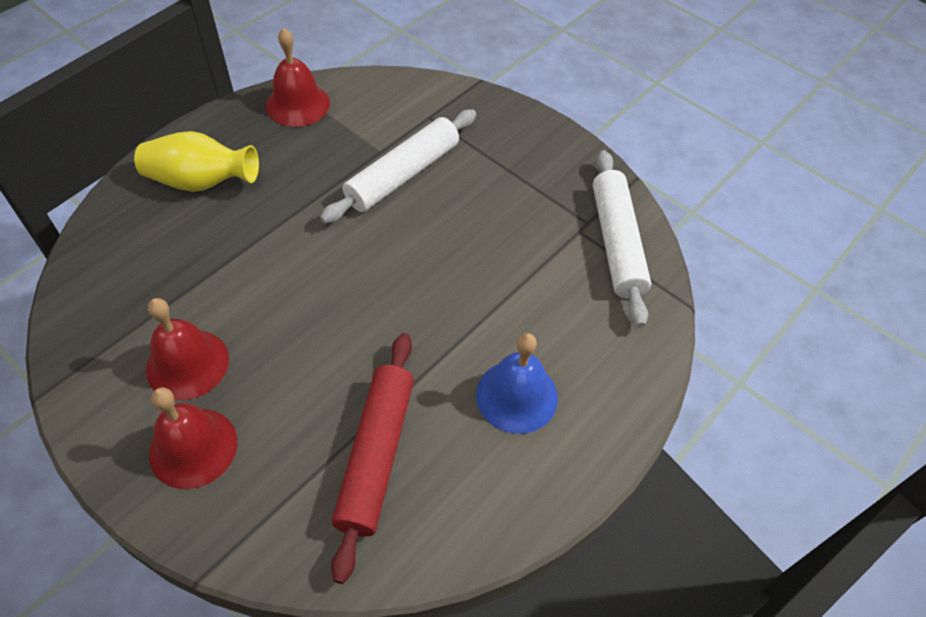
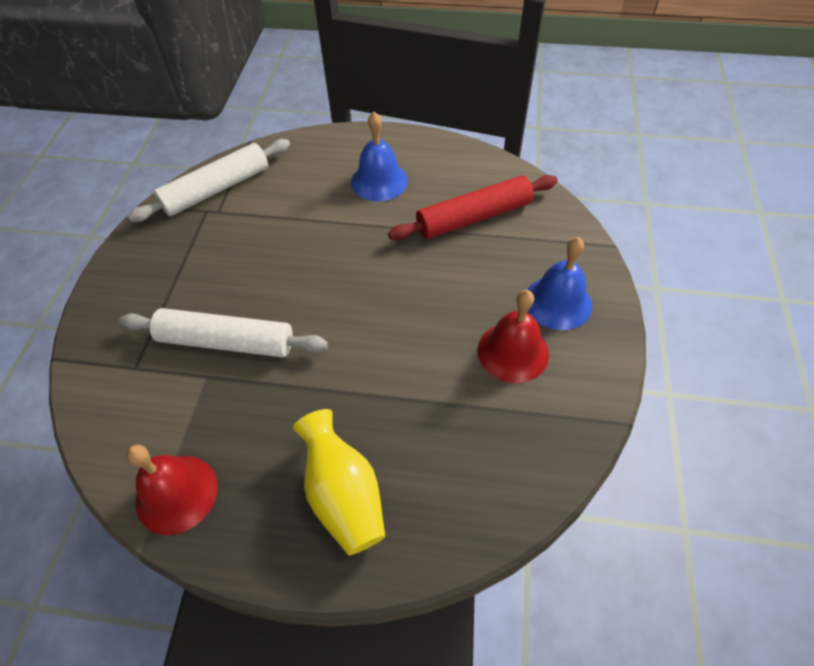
camera: 120 degrees left, 0 degrees up
(193, 447) = (558, 302): red bell -> blue bell

